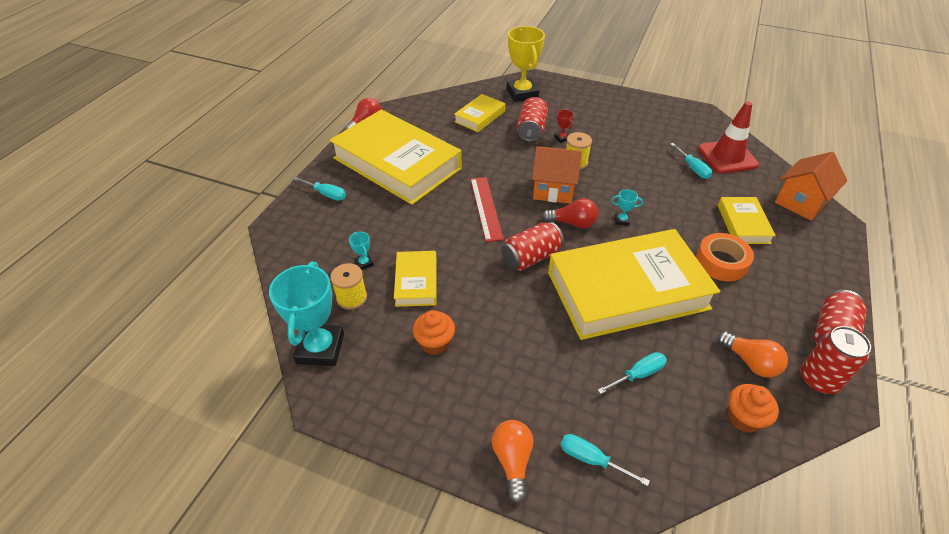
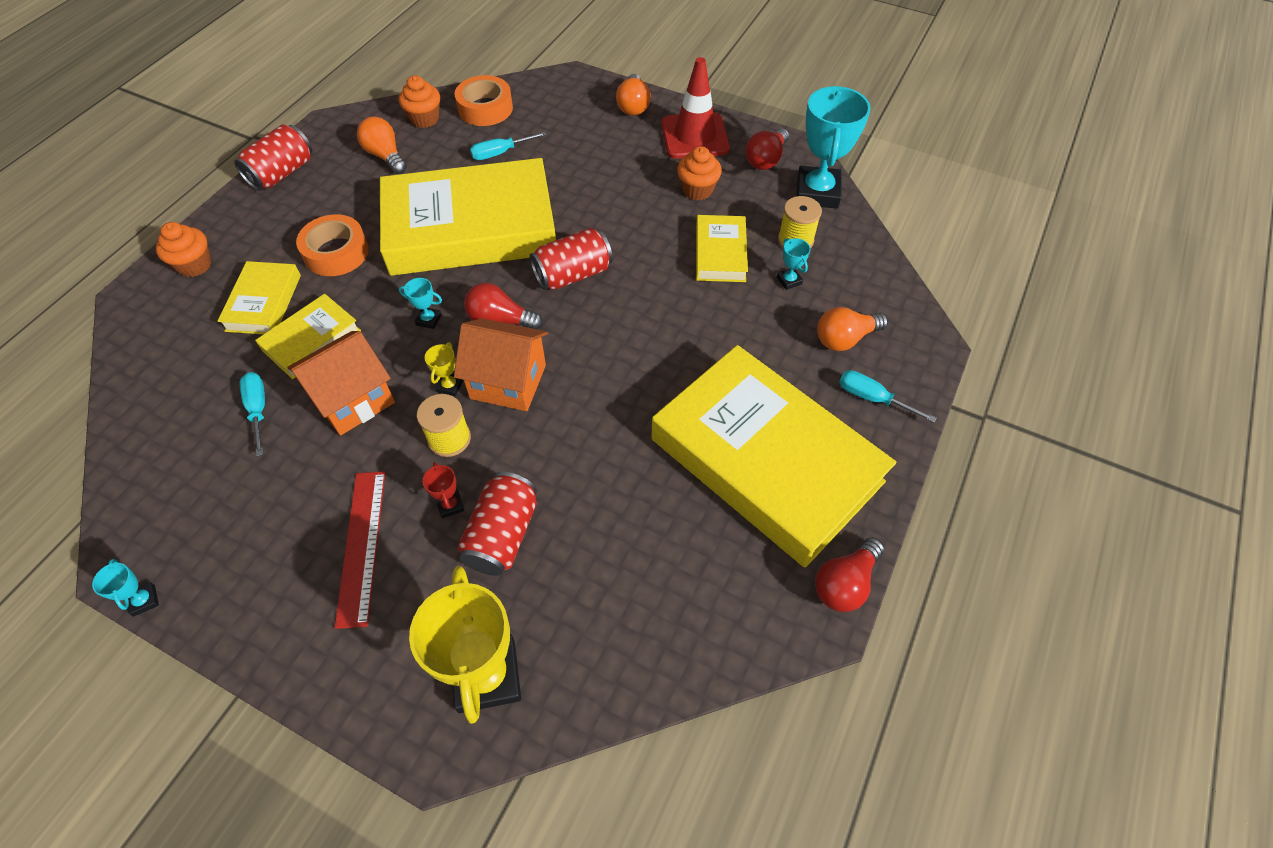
camera: 175 degrees left, 10 degrees up
(333, 226) = (845, 339): none -> orange light bulb
(363, 386) = (766, 160): none -> red light bulb
(479, 116) = (600, 590): yellow book -> yellow book (312, 340)
(486, 208) = (620, 354): red ruler -> red ruler (361, 546)
(588, 185) = (449, 386): none -> yellow trophy
(592, 460) = (568, 103): turquoise screwdriver -> none
(681, 104) = (144, 600): none -> turquoise trophy
(685, 442) = (485, 108): none -> orange tape
(727, 157) = (179, 432): red traffic cone -> red traffic cone (694, 136)
(801, 202) = (149, 331): orange house -> orange house (353, 400)
(819, 246) = (195, 265): none -> orange cupcake
(819, 379) = (333, 140): red can -> none

